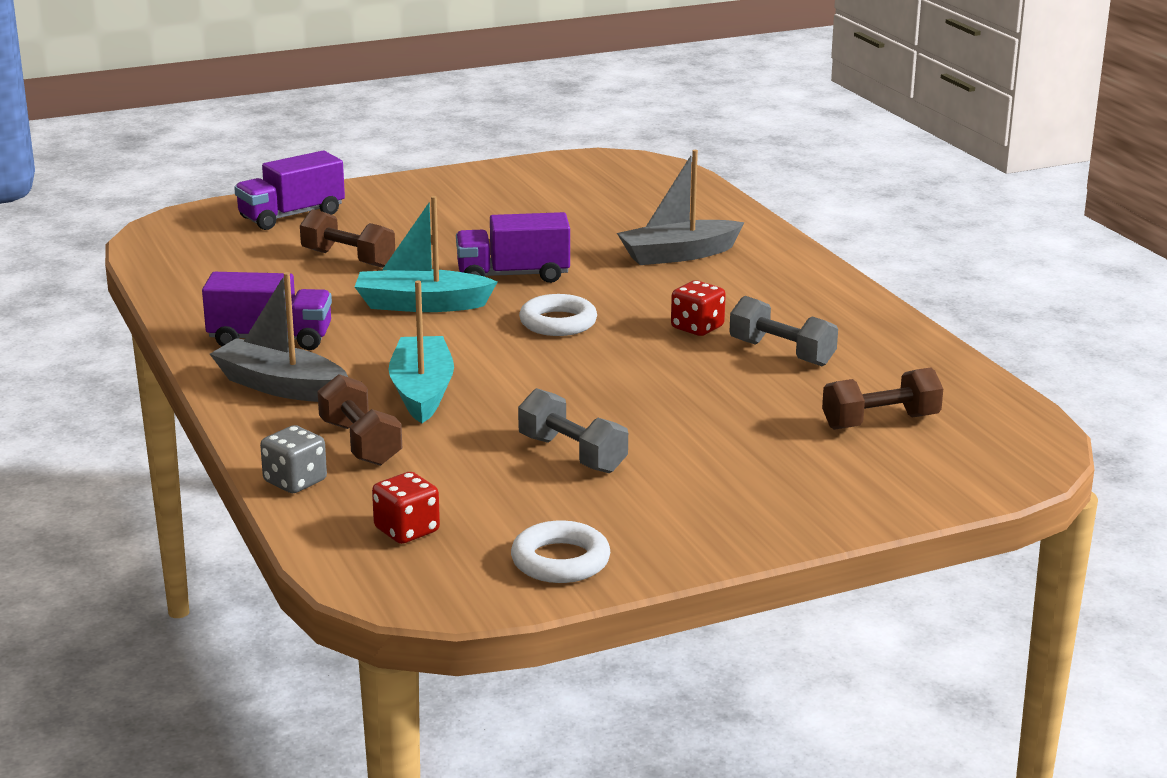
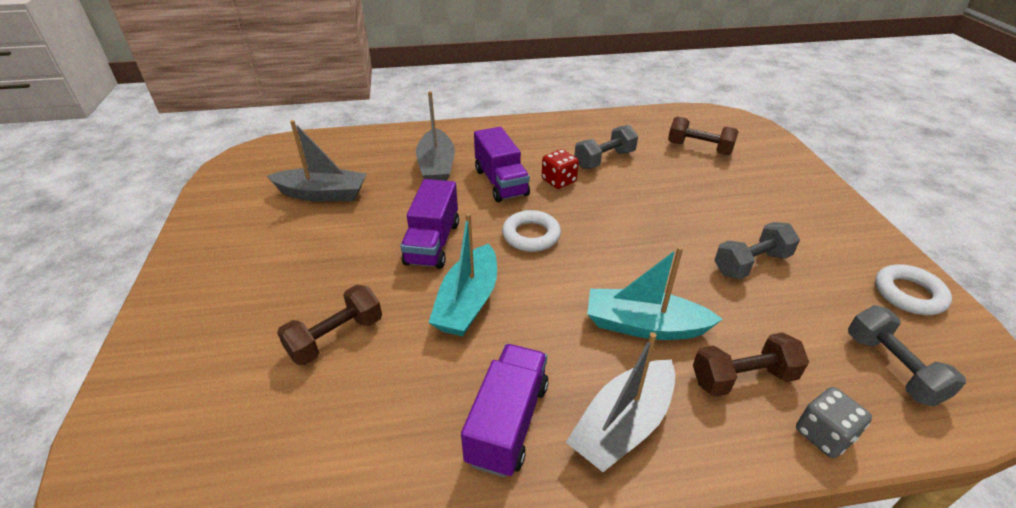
camera: 75 degrees left, 15 degrees up
(291, 216) = (186, 369): purple truck -> purple truck (501, 182)
(407, 530) = (892, 368): red dice -> grey dumbbell
(574, 210) = (322, 194): none -> grey boat
(880, 422) = (699, 148): brown dumbbell -> brown dumbbell turned 60 degrees counterclockwise

